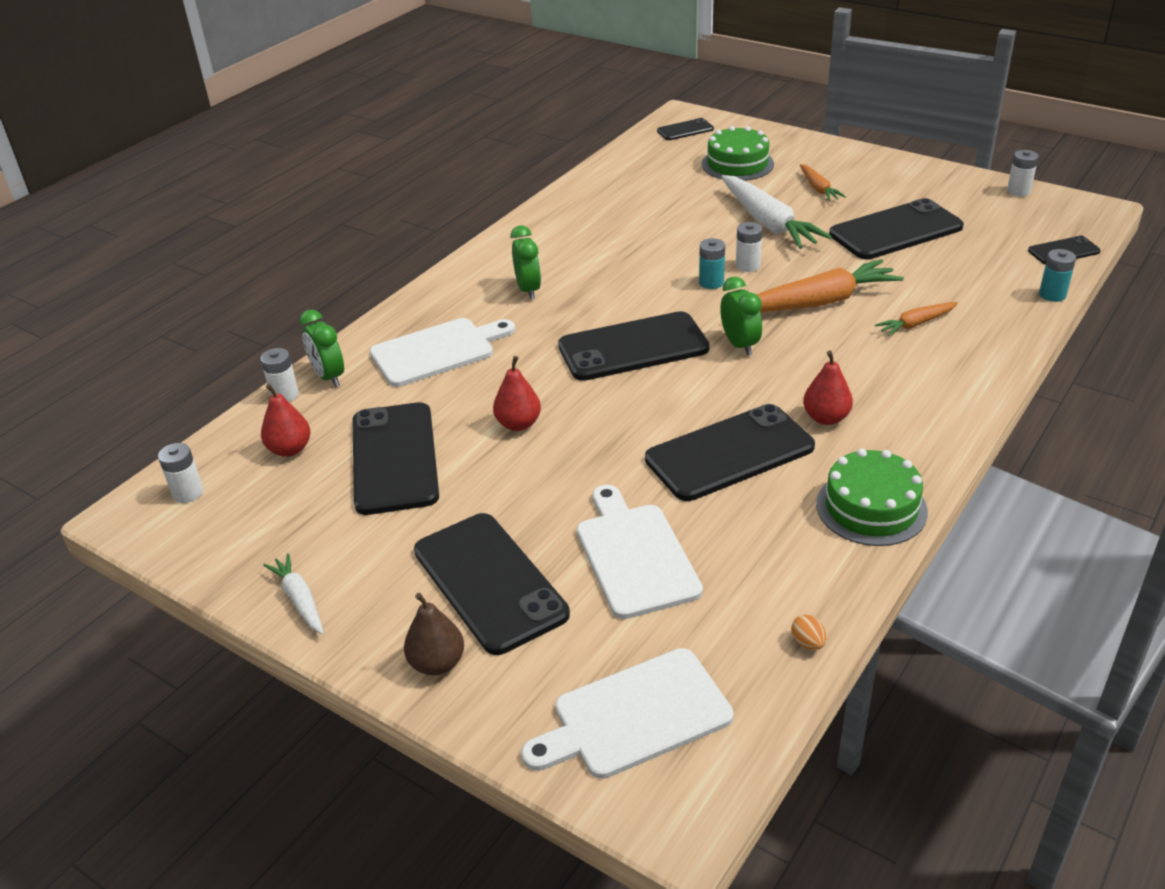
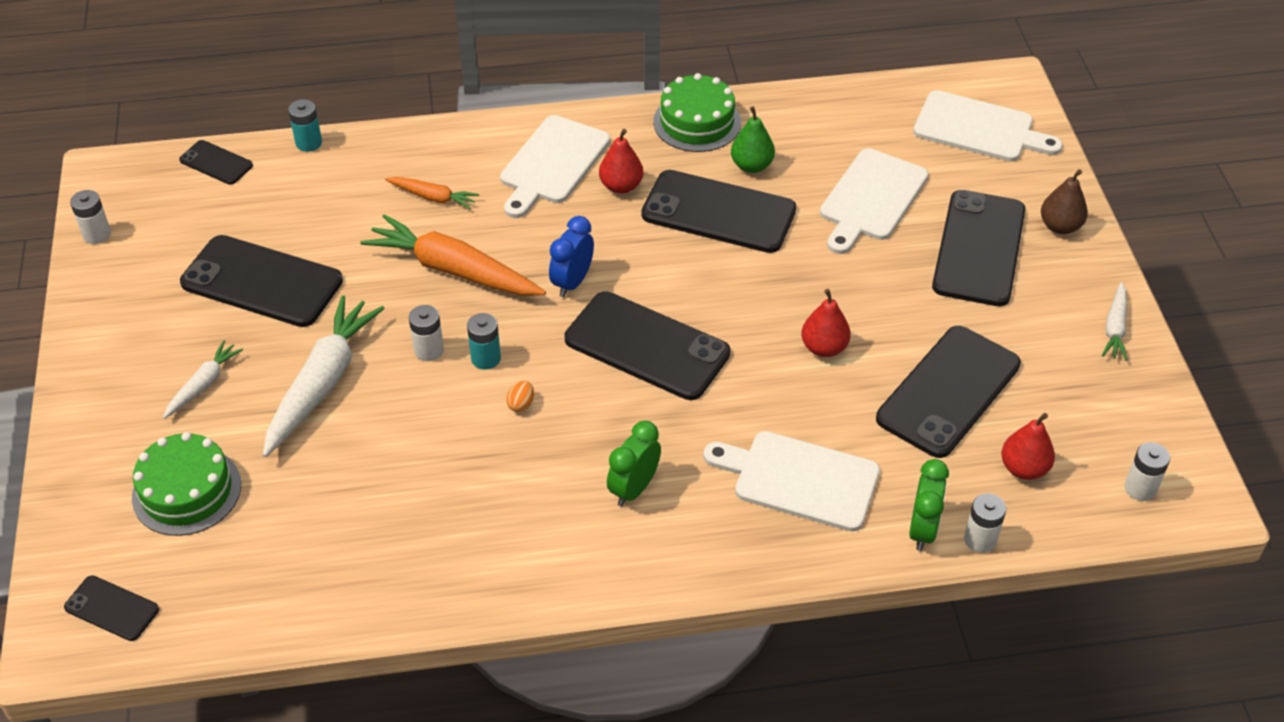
camera: 135 degrees left, 10 degrees up
(739, 345) = (572, 282): green clock -> blue clock
(768, 507) = (751, 165): none -> green pear
(808, 643) = (845, 94): orange egg -> orange egg (521, 404)
(818, 188) = (203, 384): orange carrot -> white carrot
(898, 396) = (552, 164): none -> white cutting board

